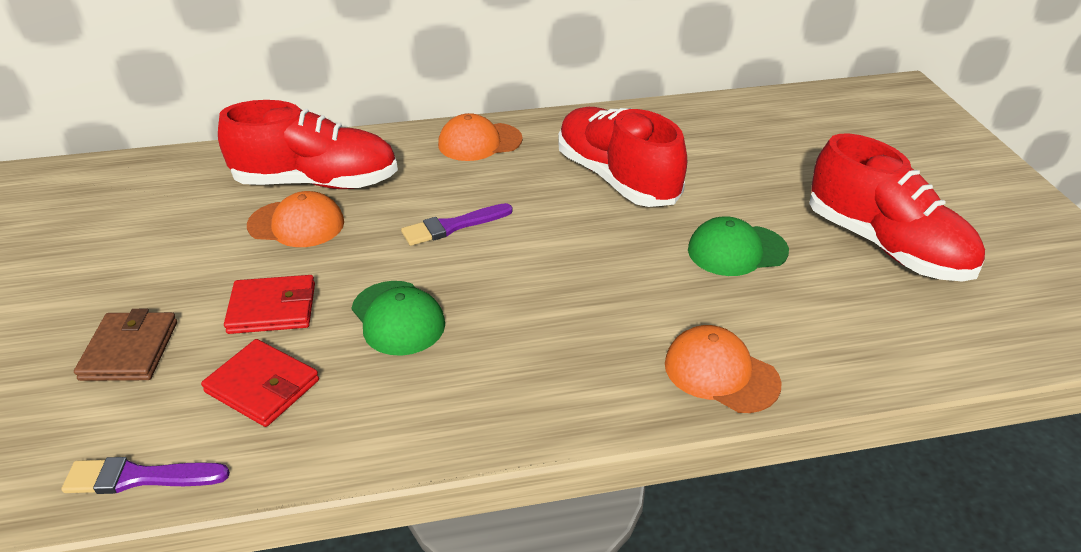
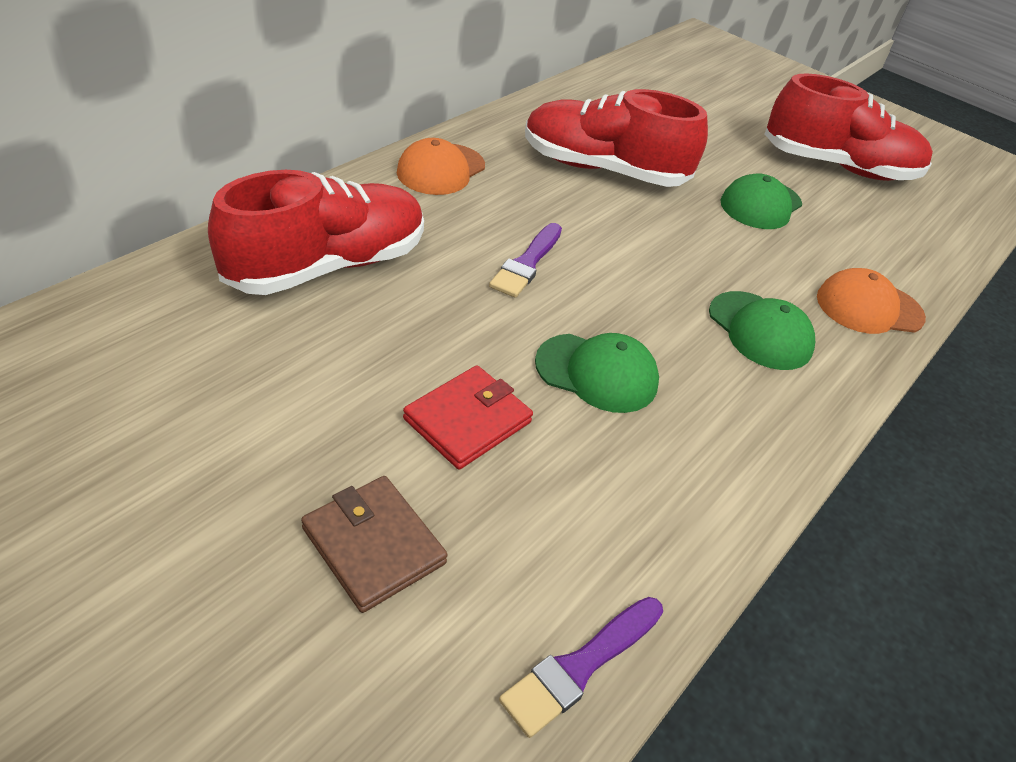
camera: 45 degrees left, 5 degrees up
(262, 386) = (568, 503): red wallet -> none
(296, 224) = (368, 320): orange cap -> none
(577, 346) = (760, 331): none -> green cap

